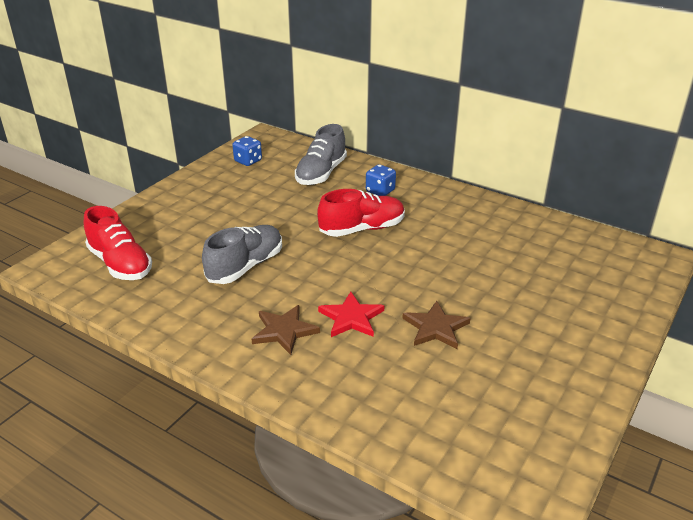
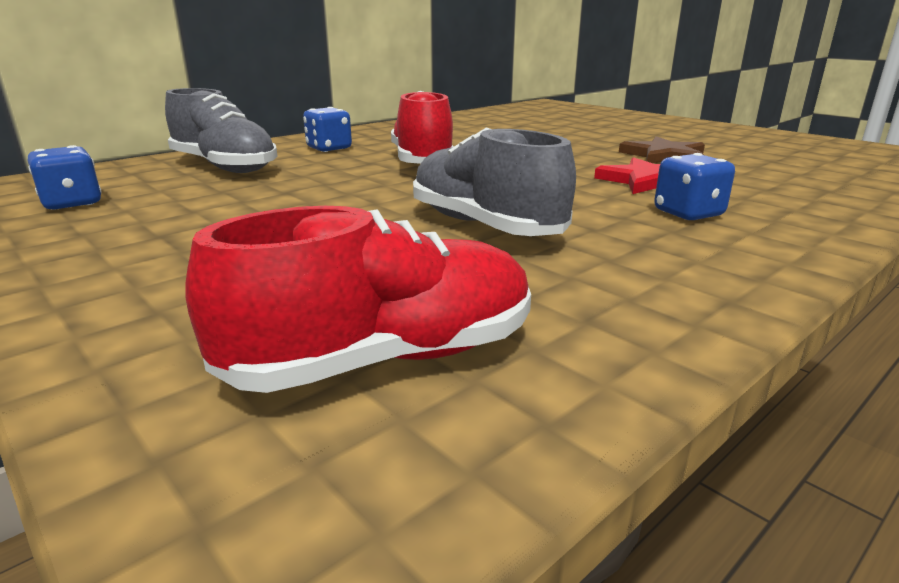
camera: 75 degrees left, 10 degrees down
(284, 331) = (688, 213): brown star -> blue dice

